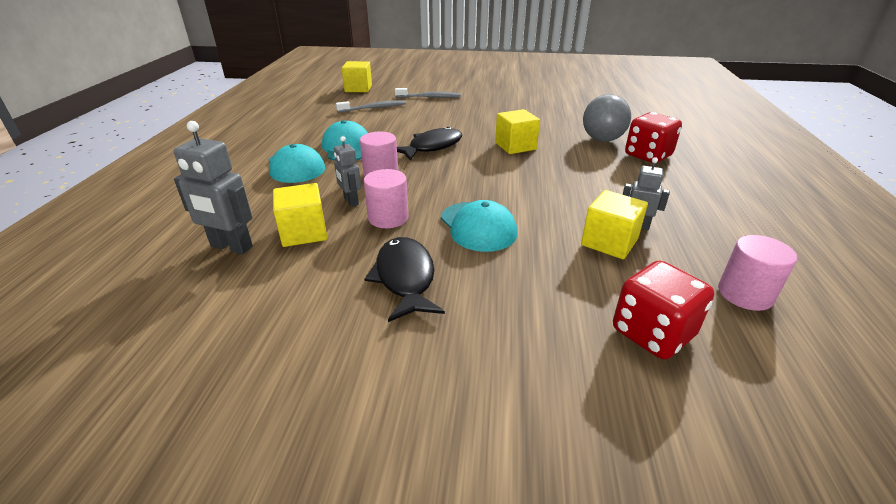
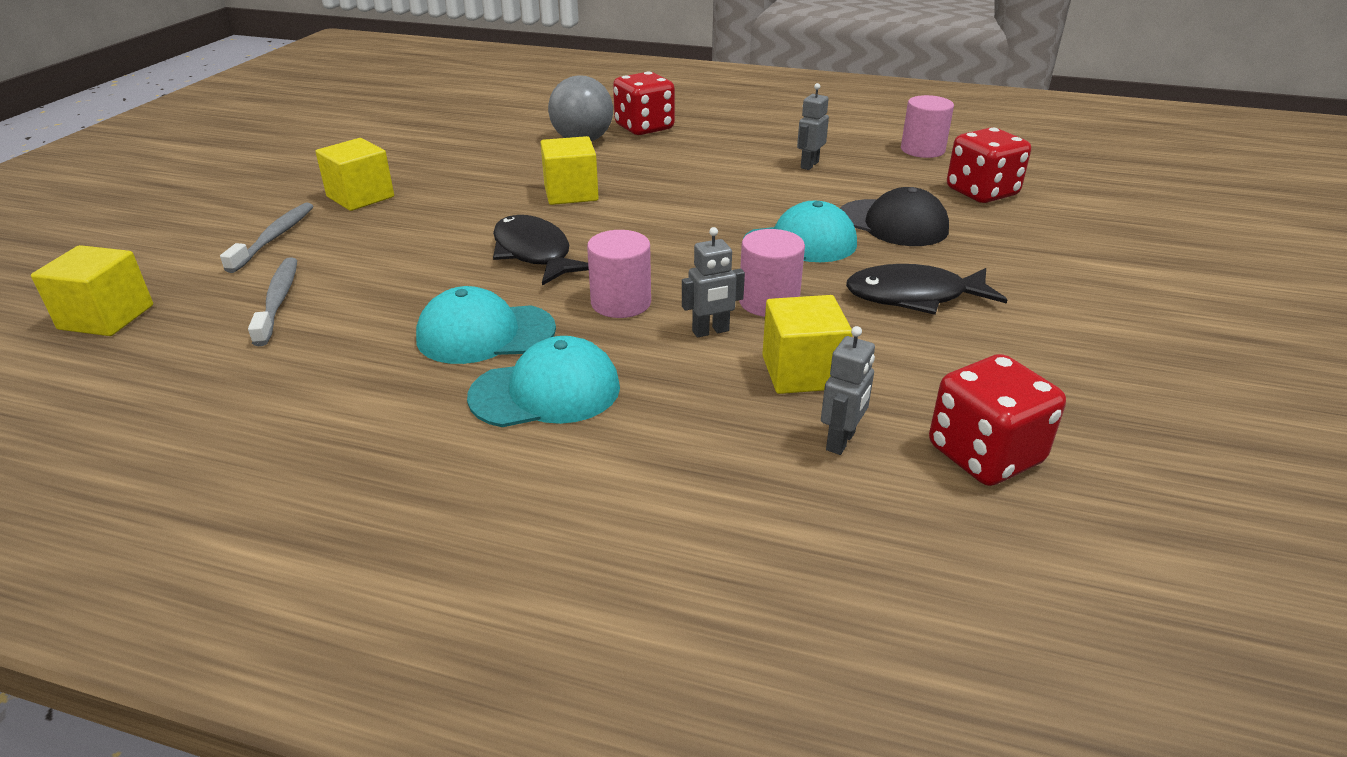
camera: 80 degrees left, 0 degrees up
(199, 301) = (984, 455): none -> red dice
(231, 247) = (841, 441): grey robot -> grey robot, size x0.61
(537, 270) = (893, 223): none -> black cap
(609, 242) = (840, 182): yellow cube -> yellow cube (360, 197)

